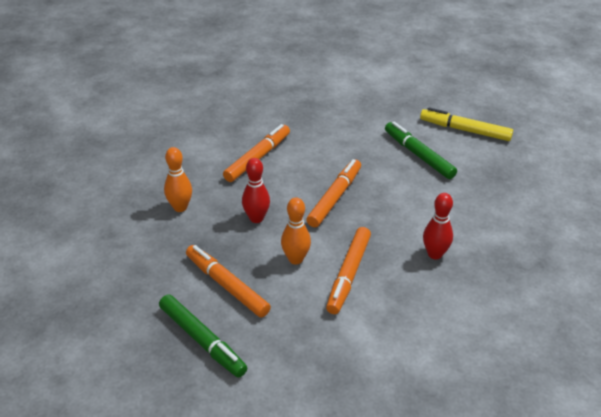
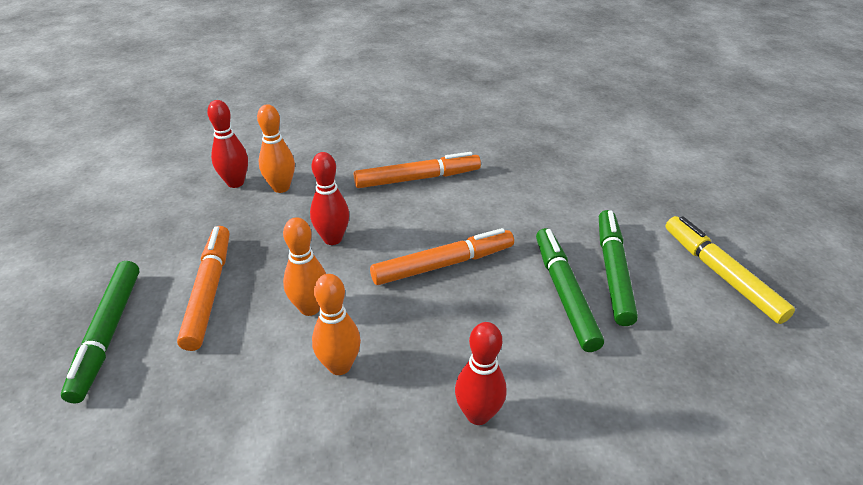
camera: 40 degrees right, 0 degrees up
(144, 220) = (235, 183): none -> red bowling pin
(348, 274) = (339, 366): orange marker -> orange bowling pin
(409, 178) = (564, 293): none -> green marker

